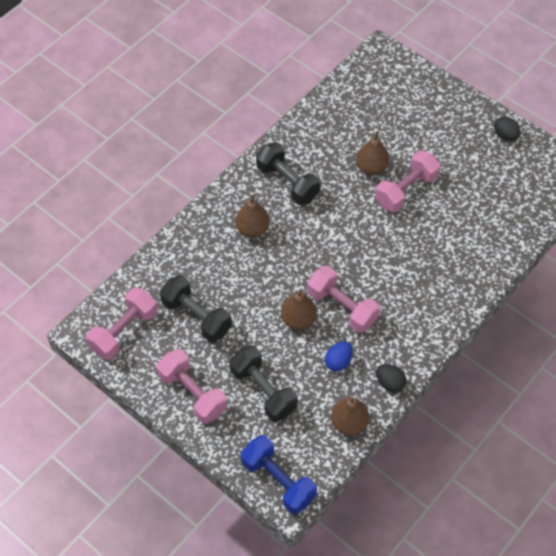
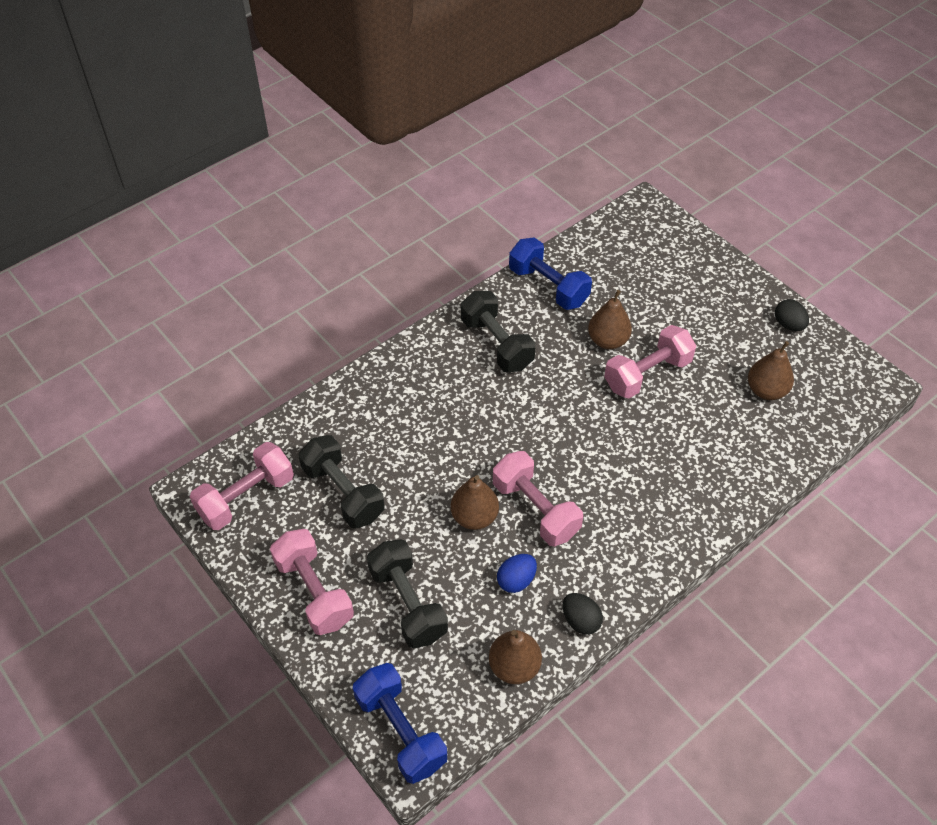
camera: 10 degrees right, 5 degrees down
(252, 229) = (440, 394): brown pear -> brown pear (766, 390)
(318, 130) = (548, 286): none -> blue dumbbell

